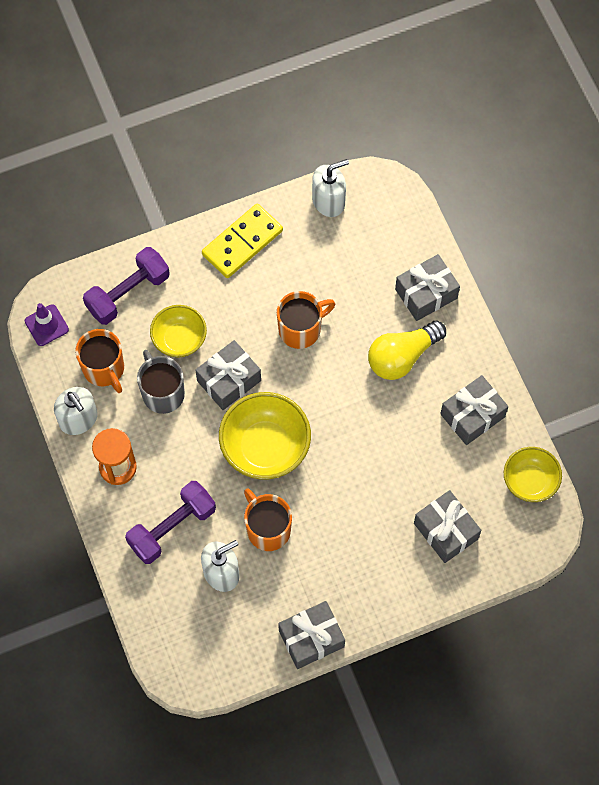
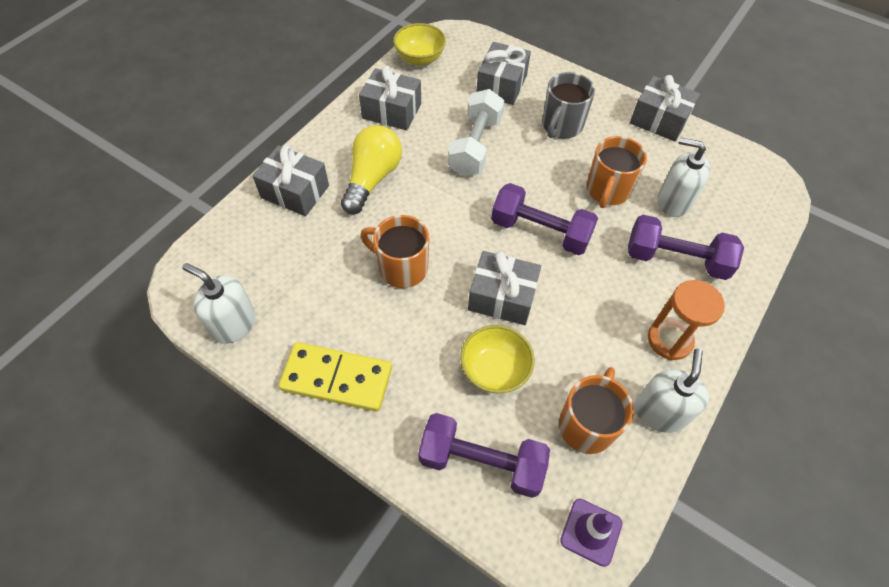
camera: 125 degrees left, 10 degrees down
(162, 393) = (563, 349): grey mug -> grey mug (561, 126)
(265, 447) = (540, 231): yellow bowl -> purple dumbbell
(385, 458) = (475, 146): none -> white dumbbell
(402, 356) = (372, 179): yellow light bulb -> yellow light bulb turned 90 degrees counterclockwise

